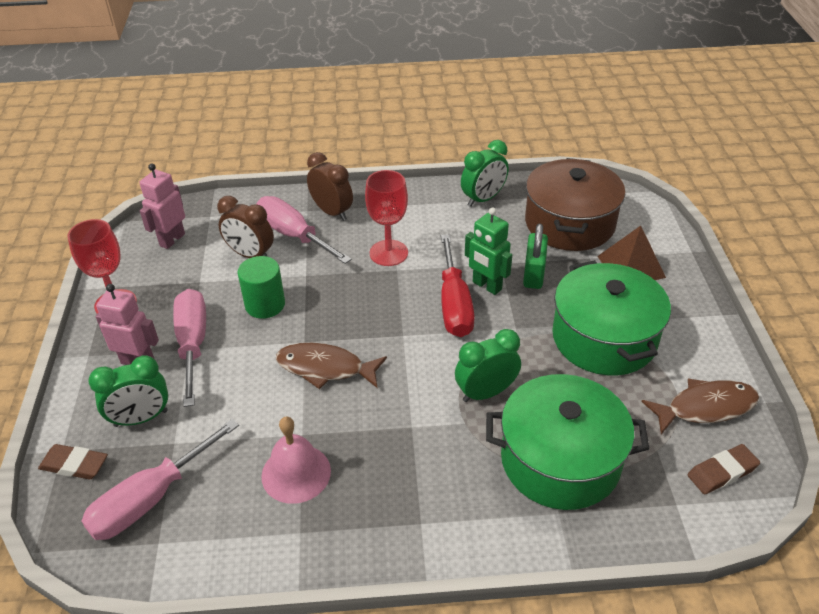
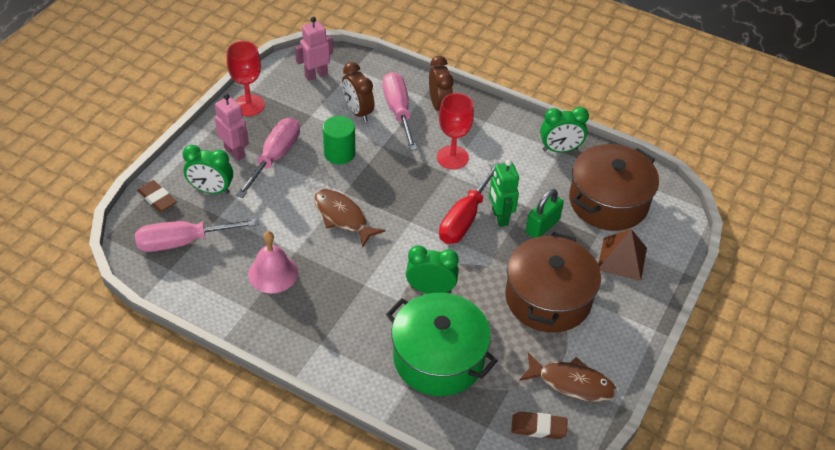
camera: 30 degrees right, 5 degrees up
(604, 338) = (548, 298): green pot -> brown pot

